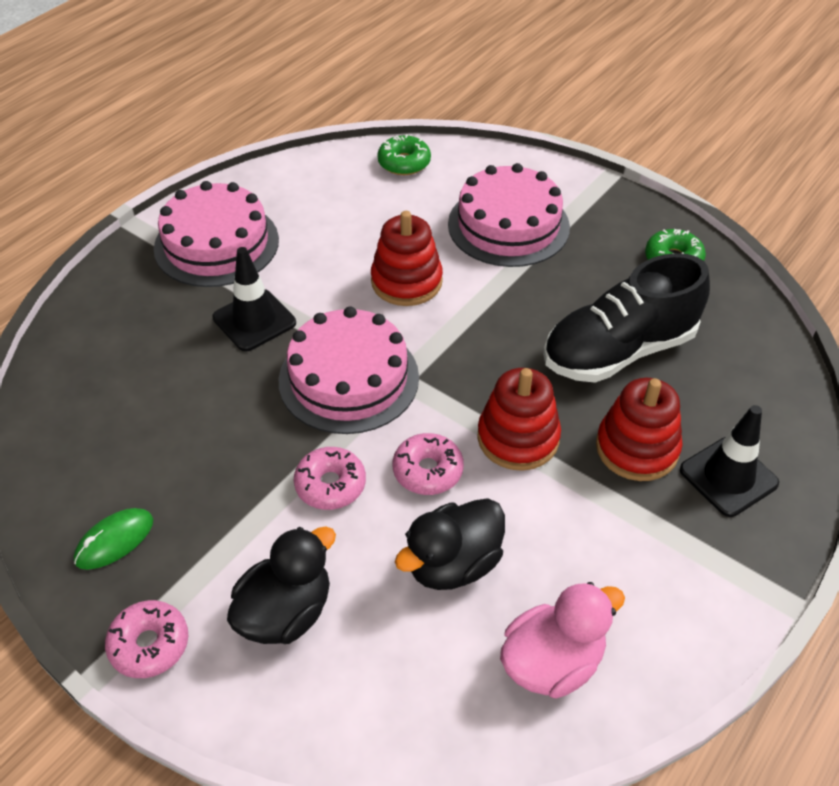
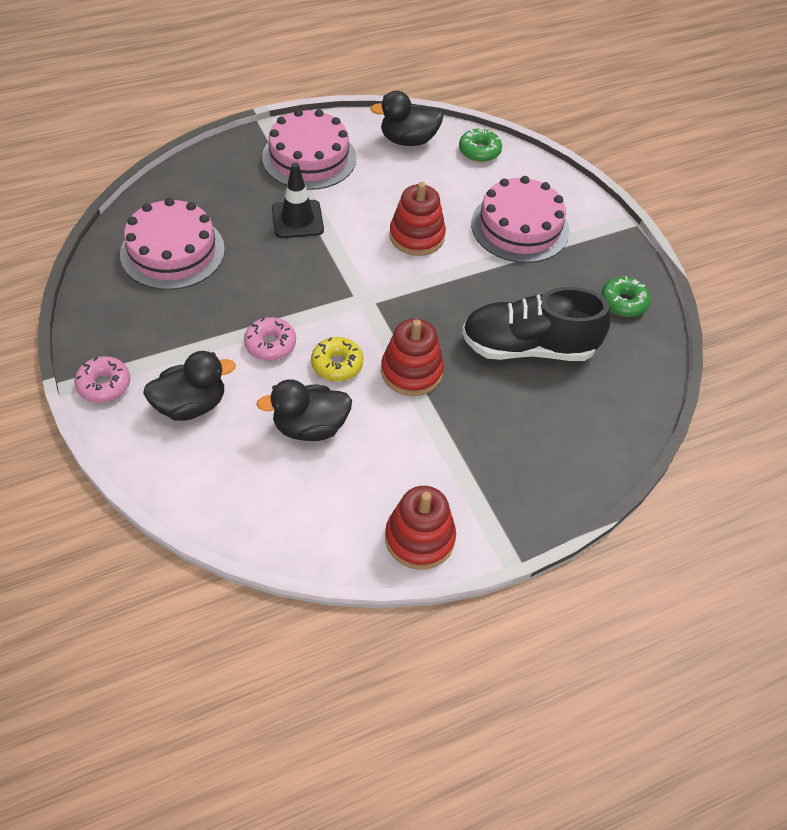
camera: 25 degrees right, 5 degrees up
(114, 540) = (123, 317): green mouse -> none
(317, 181) = (408, 140): none -> black duck
(349, 378) = (330, 284): pink cake -> pink cake (172, 251)
(427, 471) = (337, 364): pink donut -> yellow donut
(552, 662) = (326, 513): pink duck -> none
(637, 448) = (487, 415): red stacking toy -> red stacking toy (419, 538)
(728, 477) = (535, 463): black traffic cone -> none

